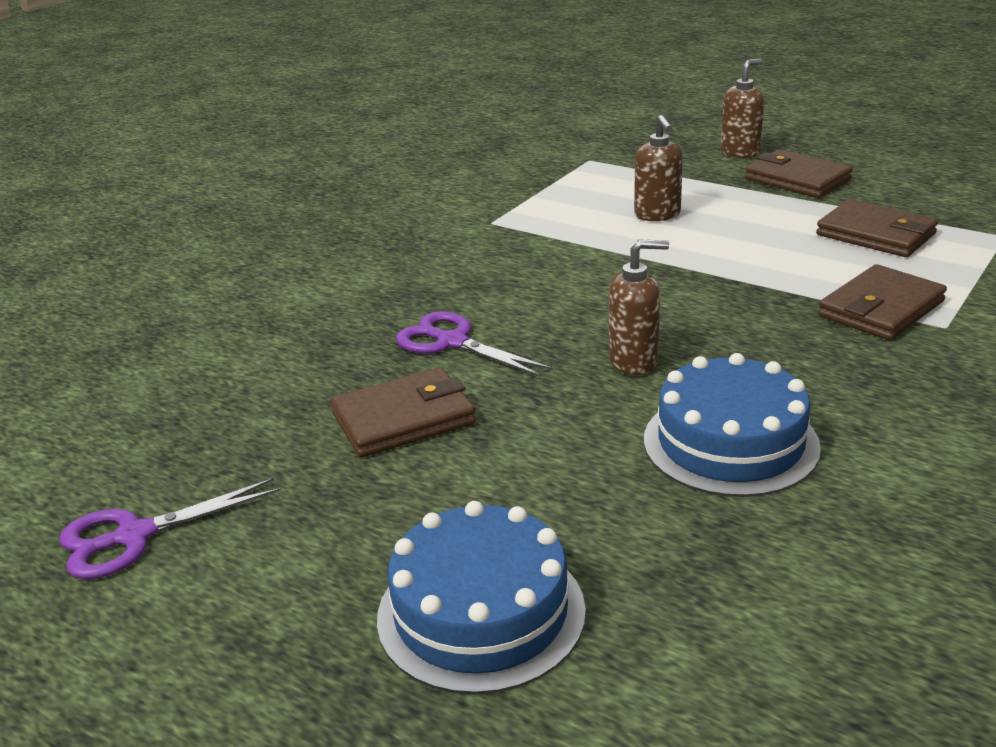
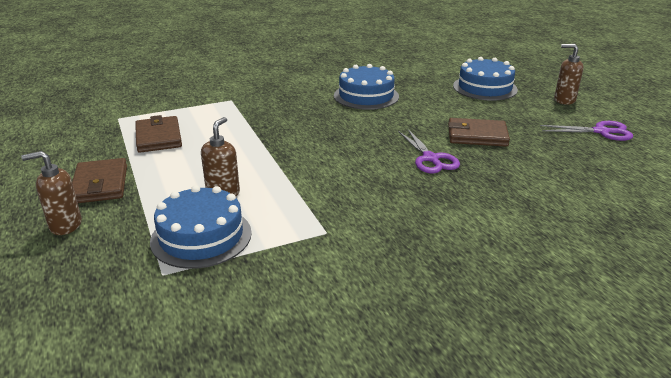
camera: 150 degrees left, 0 degrees up
(605, 183) = (201, 236): none -> blue cake
(634, 361) = (361, 125): brown soap dispenser -> brown soap dispenser (564, 100)
(881, 309) = (236, 111): brown wallet -> none

